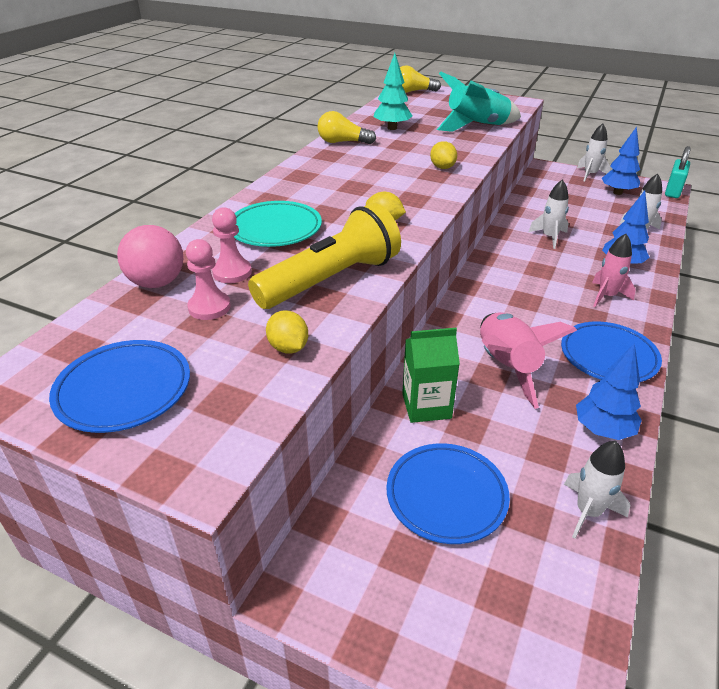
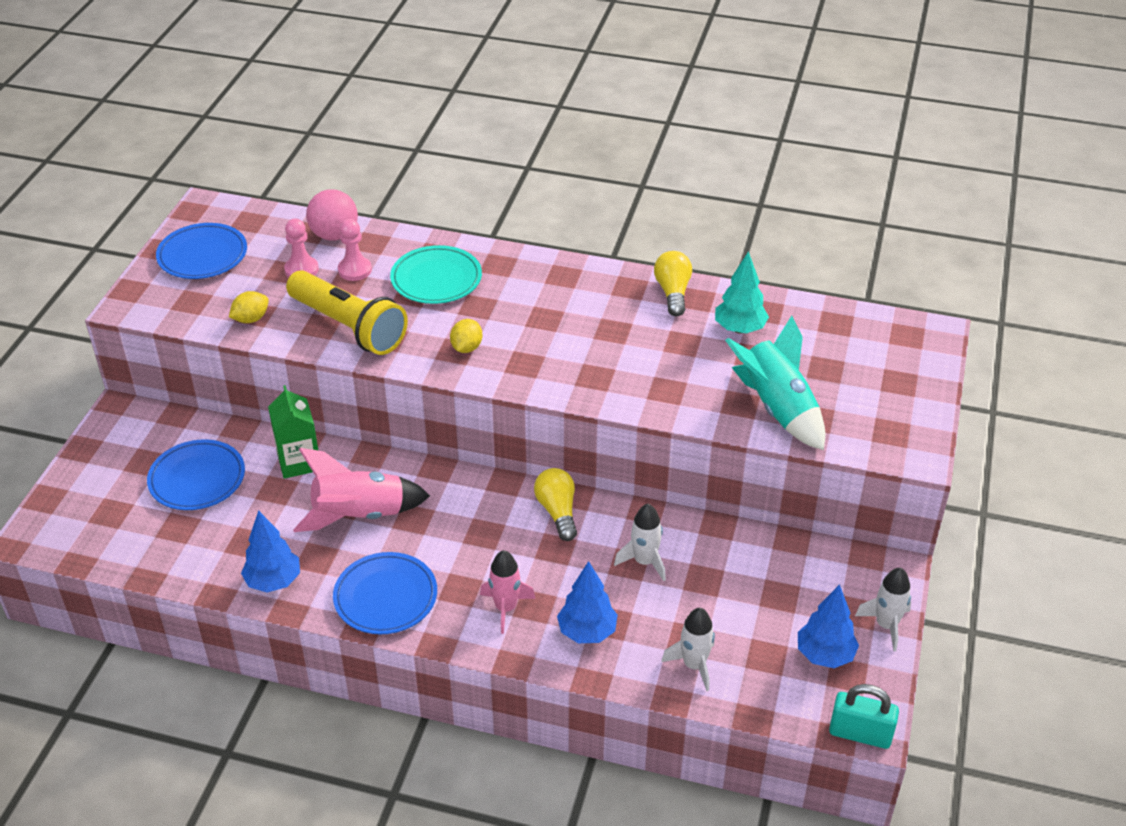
camera: 80 degrees right, 5 degrees up
(413, 92) = (909, 336): yellow light bulb -> yellow light bulb (557, 511)
(442, 167) = (618, 382): yellow lemon -> none
(588, 512) = (181, 563): white rocket -> none

